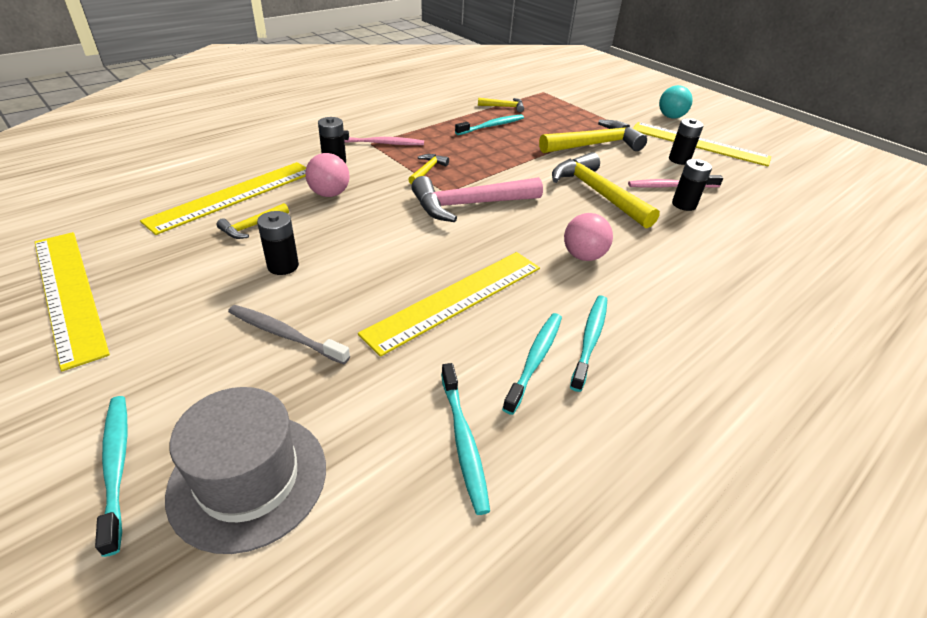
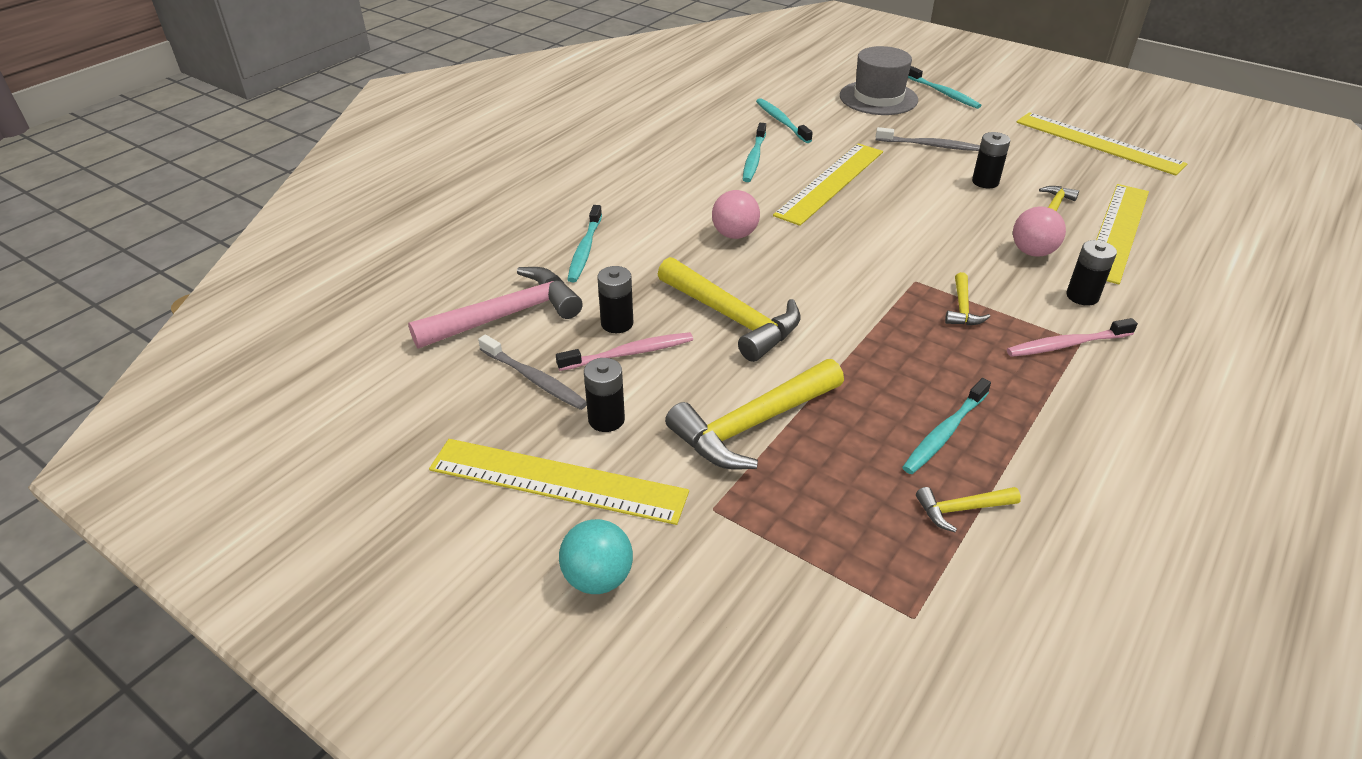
camera: 170 degrees right, 0 degrees up
(469, 205) = (877, 269): pink hammer -> pink hammer (507, 315)
(590, 340) = (717, 174): turquoise toothbrush -> turquoise toothbrush (585, 250)
(731, 184) = (534, 379): none -> grey toothbrush

